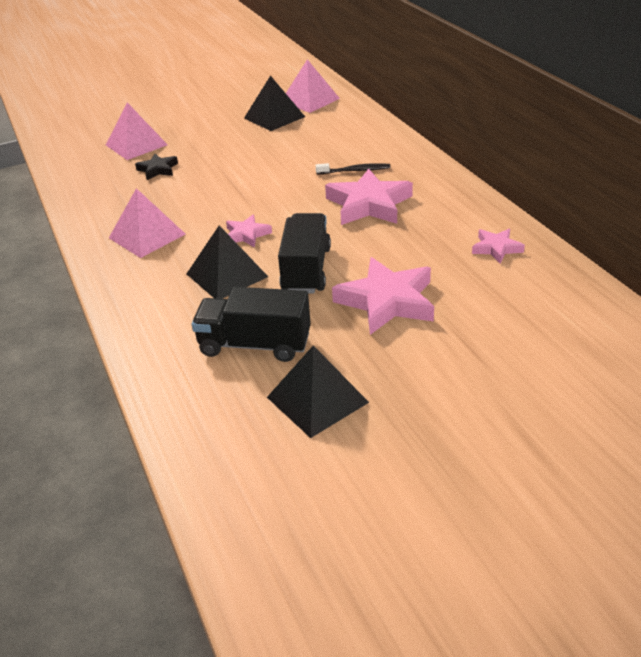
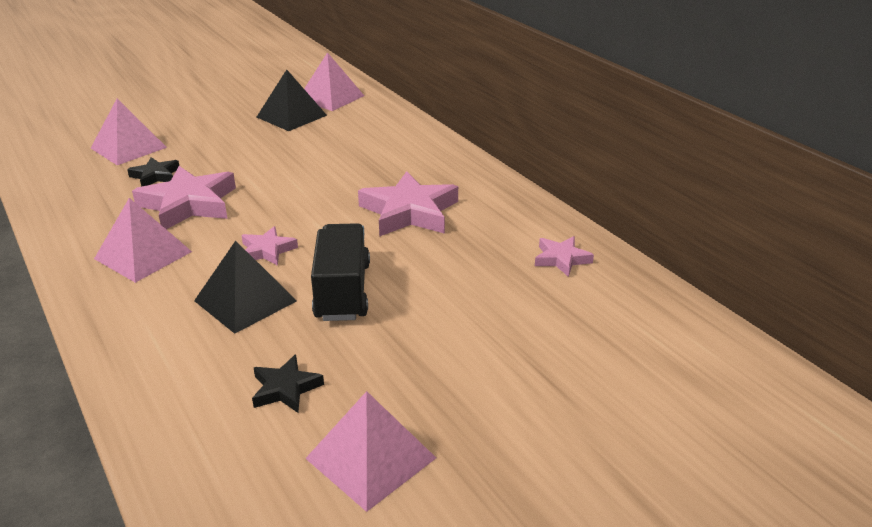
camera: 10 degrees left, 5 degrees down
(255, 344) = (285, 388): black truck -> black star
(317, 399) = (371, 458): black pyramid -> pink pyramid
(355, 171) = (389, 174): black toothbrush -> none
(387, 301) = (443, 326): pink star -> pink star (188, 204)

